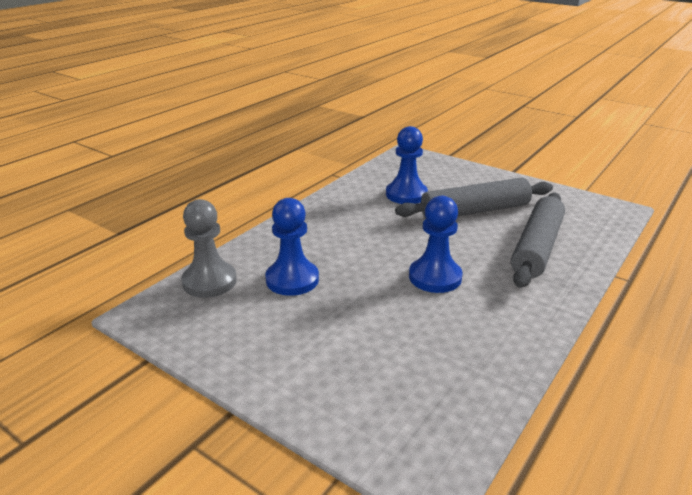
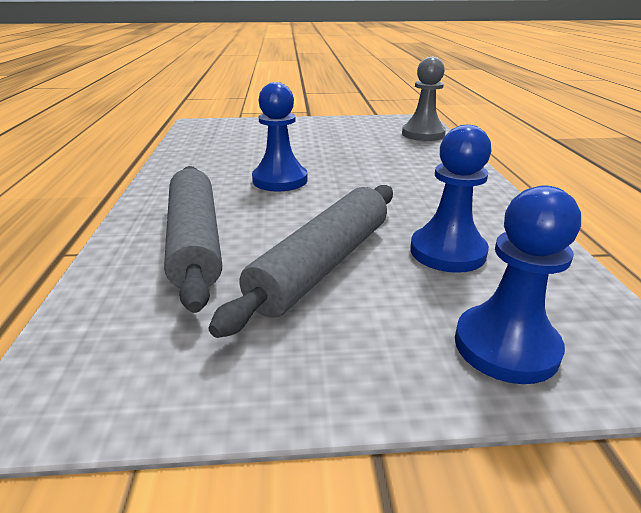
camera: 140 degrees right, 0 degrees up
(292, 280) = (379, 148): blue pawn -> blue pawn (505, 346)

